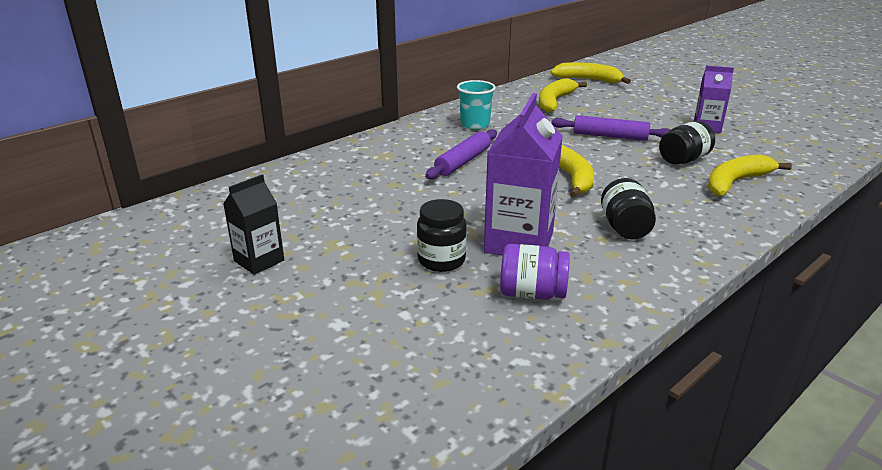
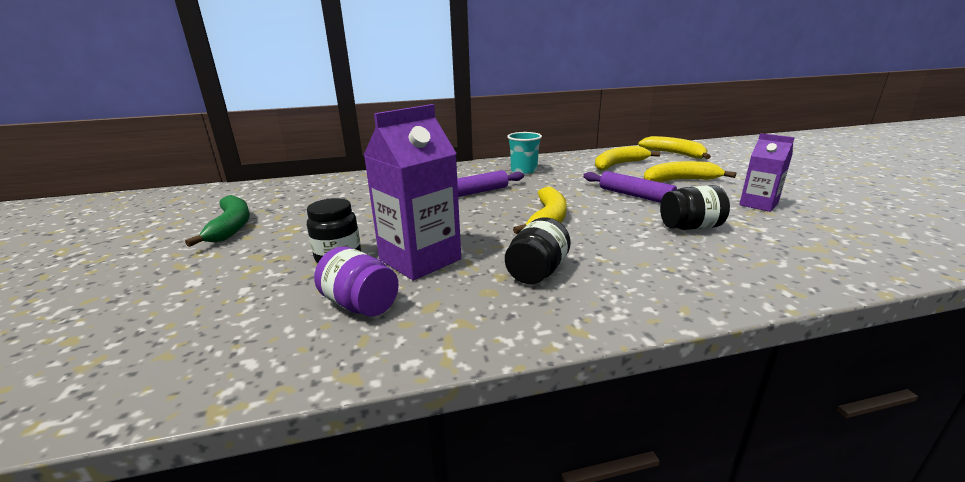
camera: 30 degrees right, 5 degrees down
(259, 261) = (231, 226): black carton -> green banana
(735, 182) = (729, 259): yellow banana -> yellow banana (679, 180)

